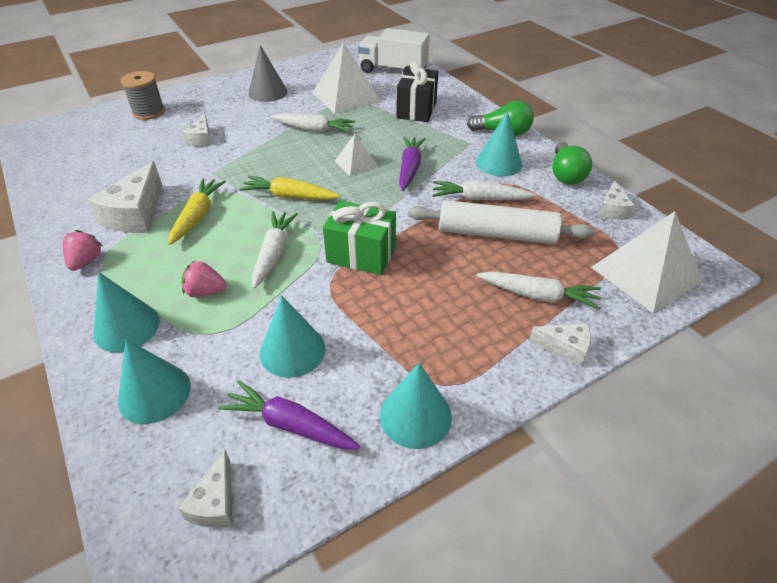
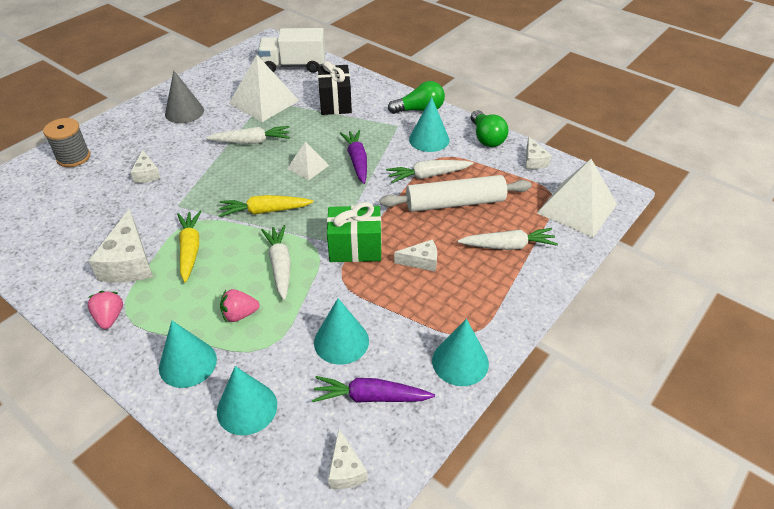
camera: 20 degrees left, 0 degrees up
(565, 347) = (543, 280): white cheese -> white cheese (421, 261)

